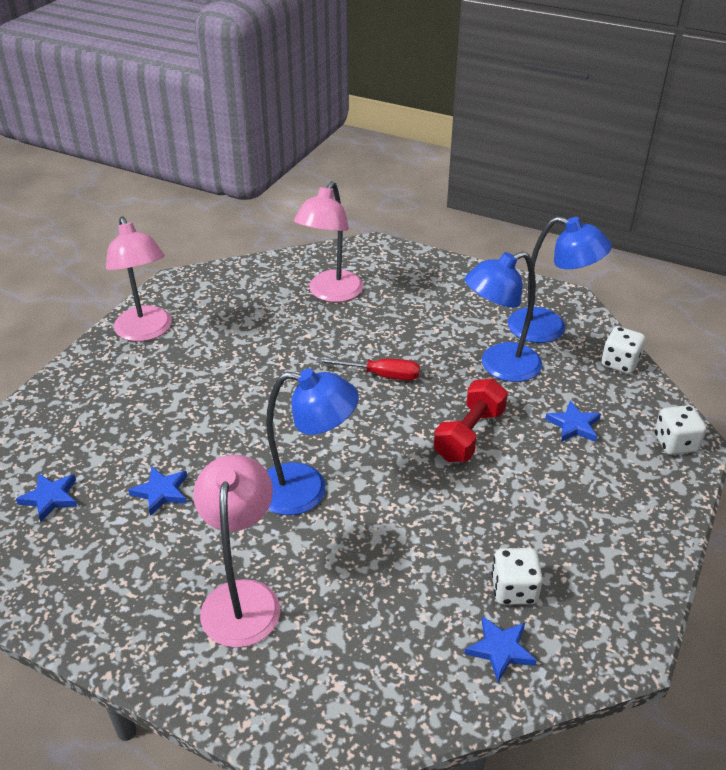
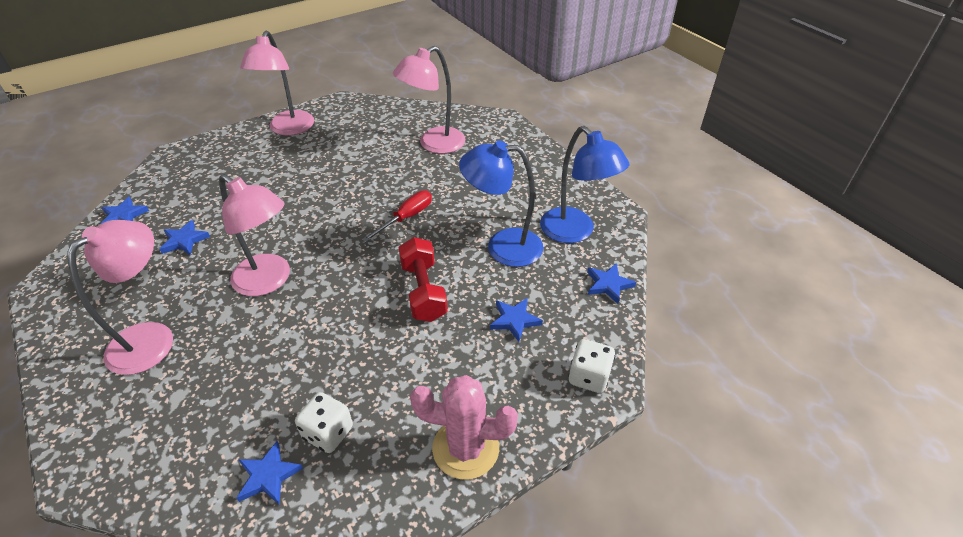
camera: 30 degrees right, 5 degrees up
(306, 490) = (269, 281): blue lamp -> pink lamp
(380, 375) = (406, 217): red screwdriver -> red screwdriver turned 90 degrees counterclockwise
(469, 435) = (423, 291): red dumbbell -> red dumbbell turned 75 degrees counterclockwise
(619, 363) = (608, 284): white dice -> blue star
(638, 543) = (465, 448): none -> pink cactus

